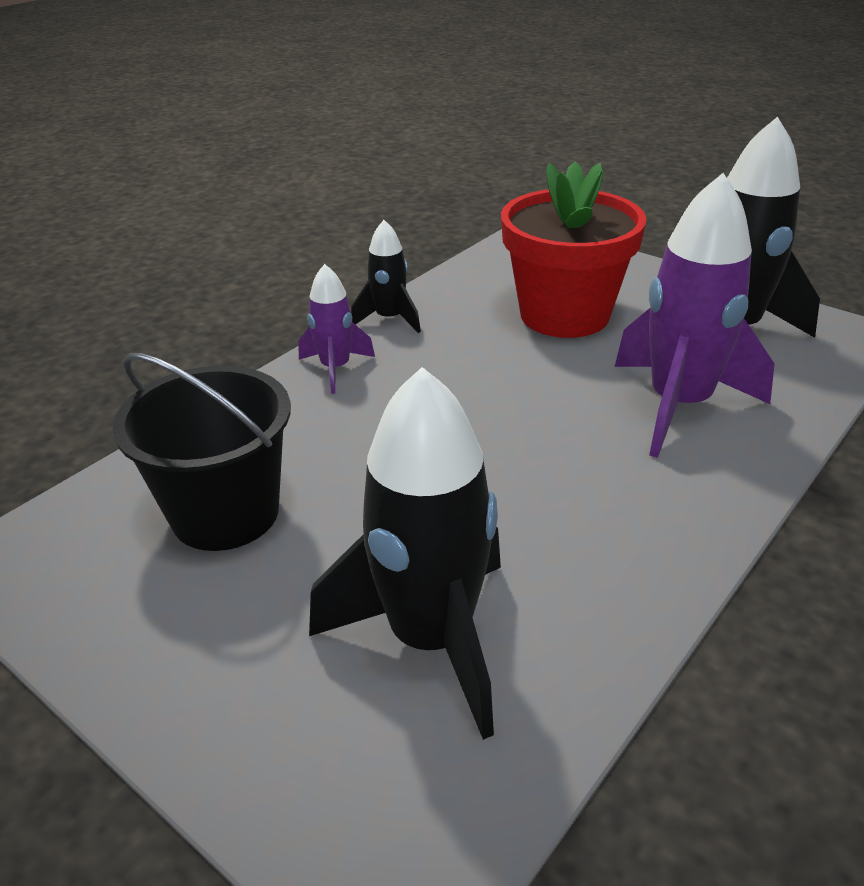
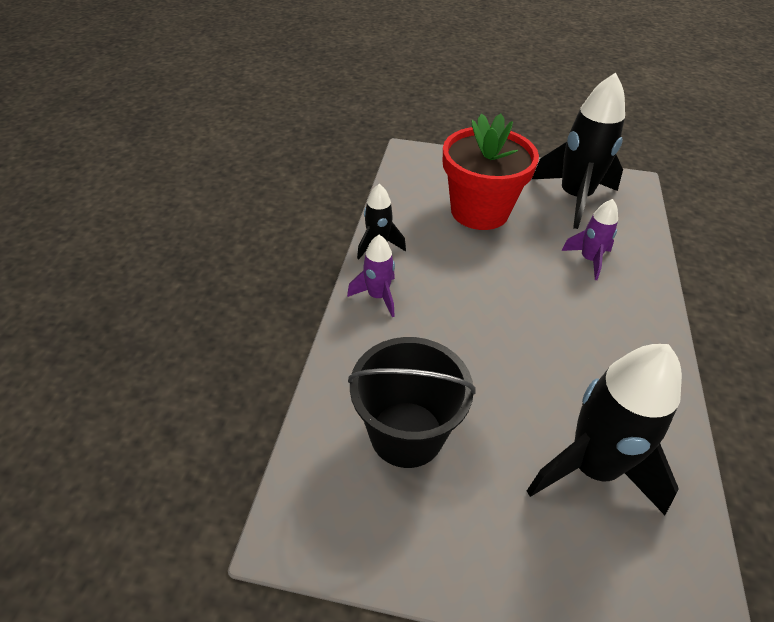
camera: 30 degrees left, 10 degrees up
(679, 405) = (589, 260): purple rocket -> purple rocket, size x0.52

